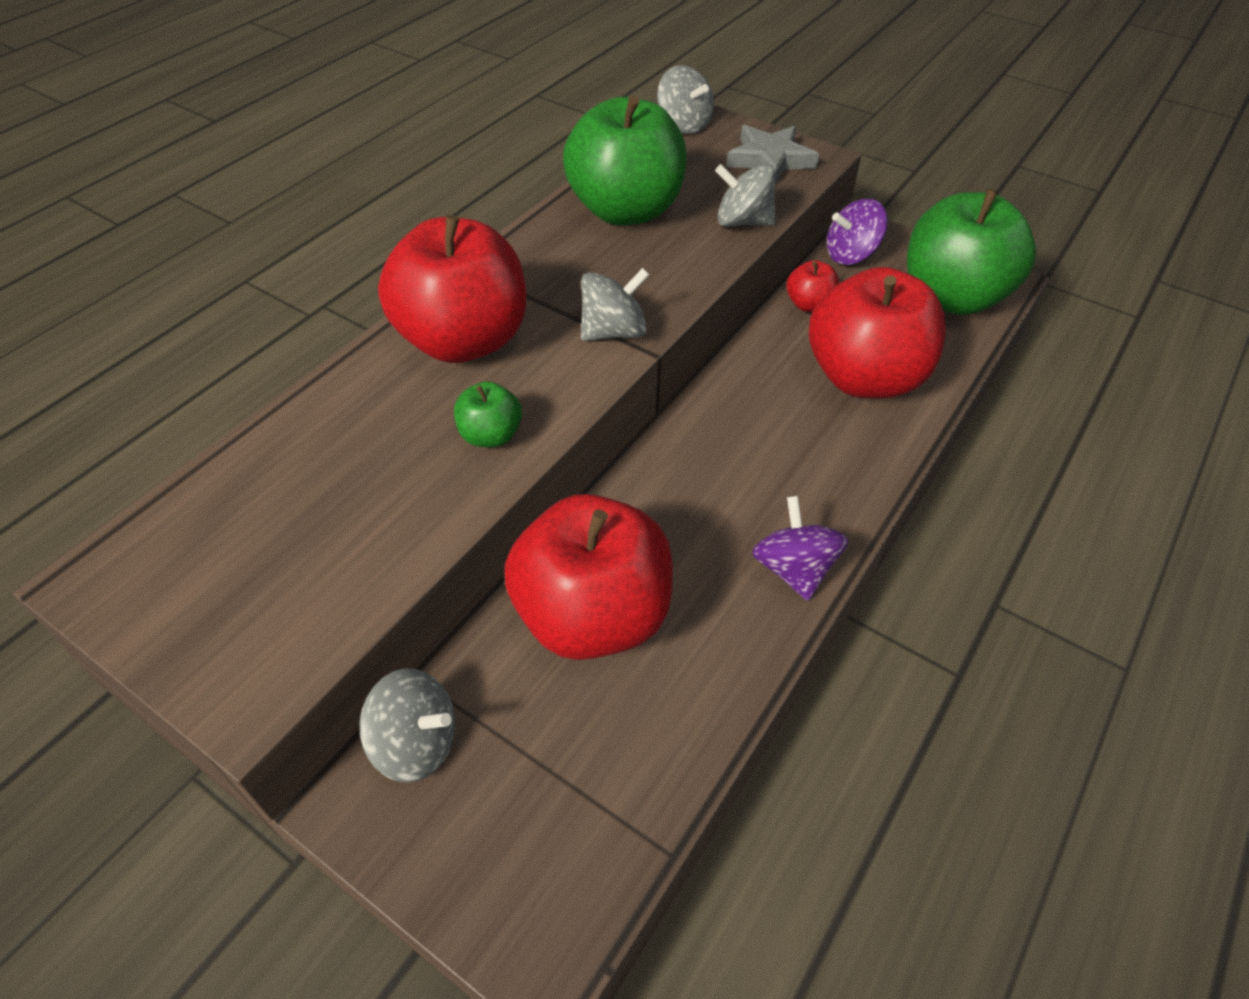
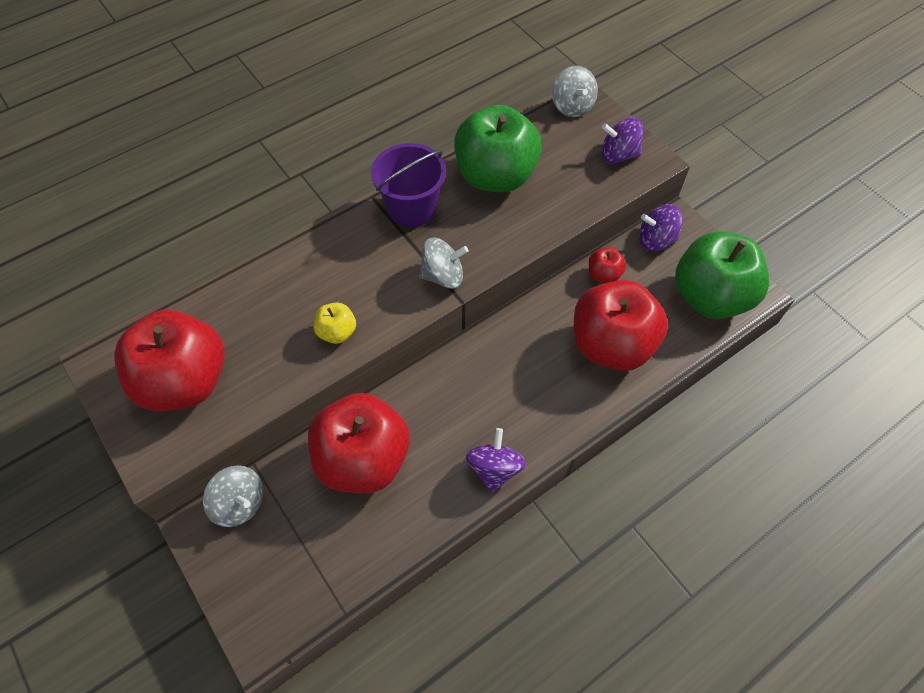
camera: 20 degrees right, 10 degrees up
(464, 340) = (349, 256): red apple -> red apple (185, 381)
(491, 435) = (337, 332): green apple -> yellow apple
(529, 267) = (412, 208): none -> purple bucket
(743, 222) = (571, 207): grey spinning top -> none
(770, 159) = (618, 155): grey star -> purple spinning top

